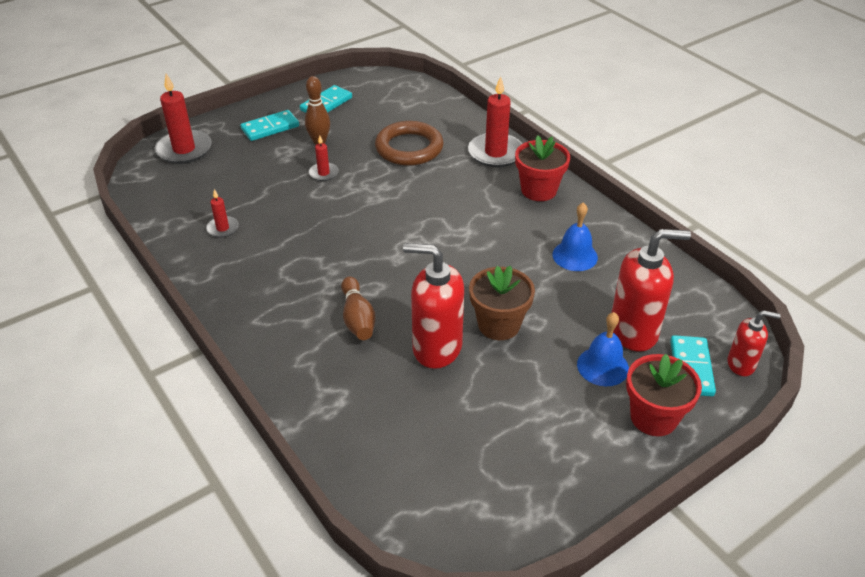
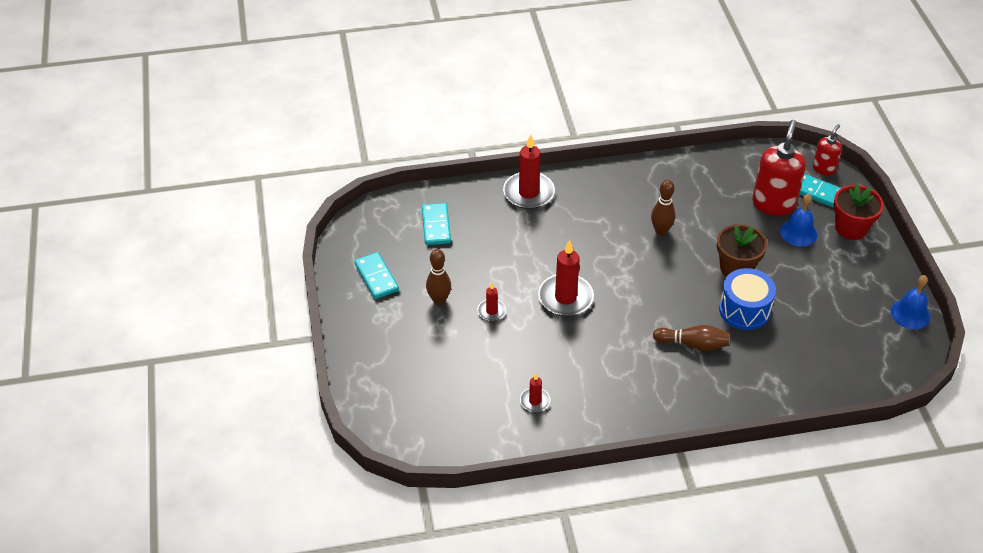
camera: 65 degrees left, 5 degrees up
(184, 150) = (389, 403): red candle -> red candle (565, 298)
(270, 128) = (391, 329): turquoise domino -> turquoise domino (436, 226)
(409, 148) = (487, 243): brown ring -> none
(436, 348) = (744, 310): red soap dispenser -> blue drum
(513, 251) = (661, 231): none -> brown bowling pin
(539, 190) = (594, 187): red flower pot -> none
(575, 256) = (682, 200): blue bell -> blue bell (910, 314)

